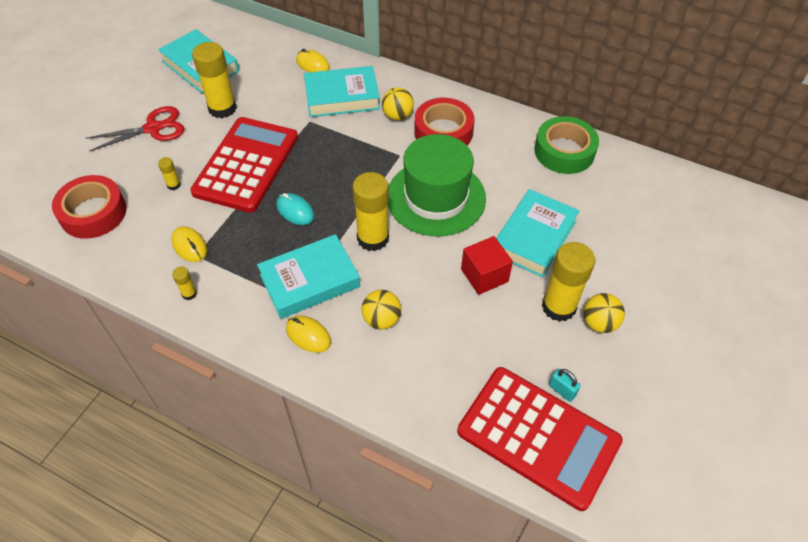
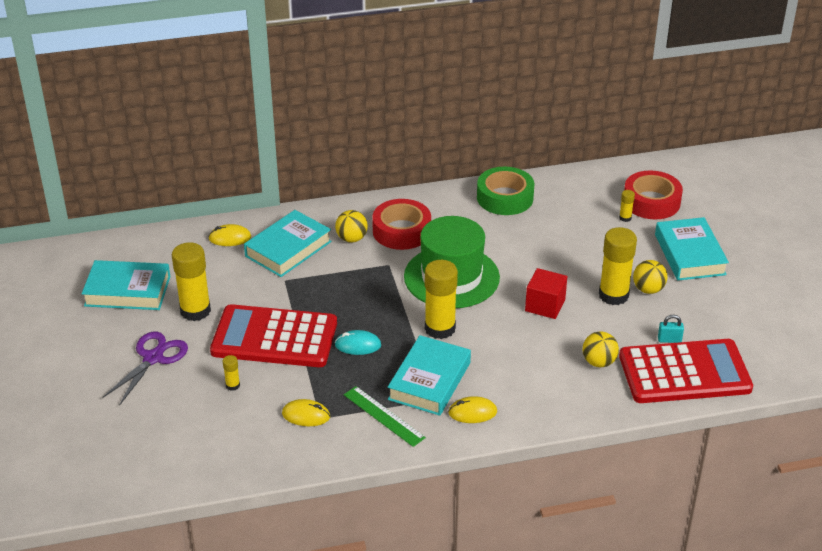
camera: 40 degrees left, 15 degrees down
(93, 213) = (190, 443): red tape -> red tape (651, 202)
(153, 128) = (153, 358): red scissors -> purple scissors
(189, 294) = (350, 443): yellow glue stick -> yellow glue stick (625, 218)
(240, 287) = (384, 416): none -> green ruler
(246, 164) = (274, 338): red calculator -> red calculator turned 60 degrees counterclockwise
(381, 319) = (510, 372): yellow ball -> yellow ball (599, 362)
(534, 237) = (549, 263): turquoise book -> turquoise book (690, 254)

